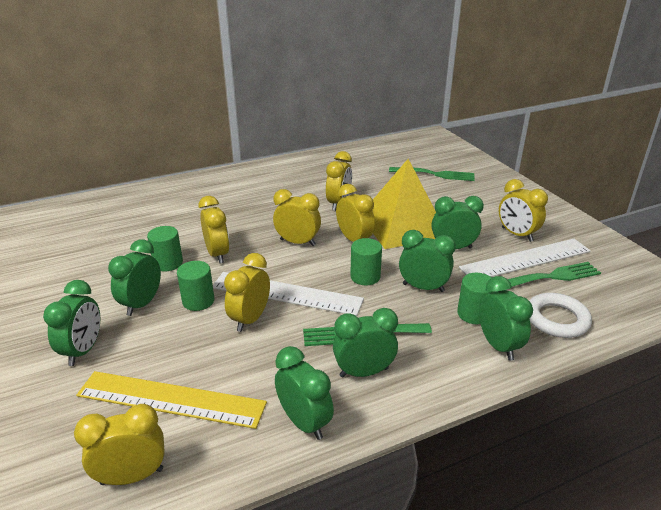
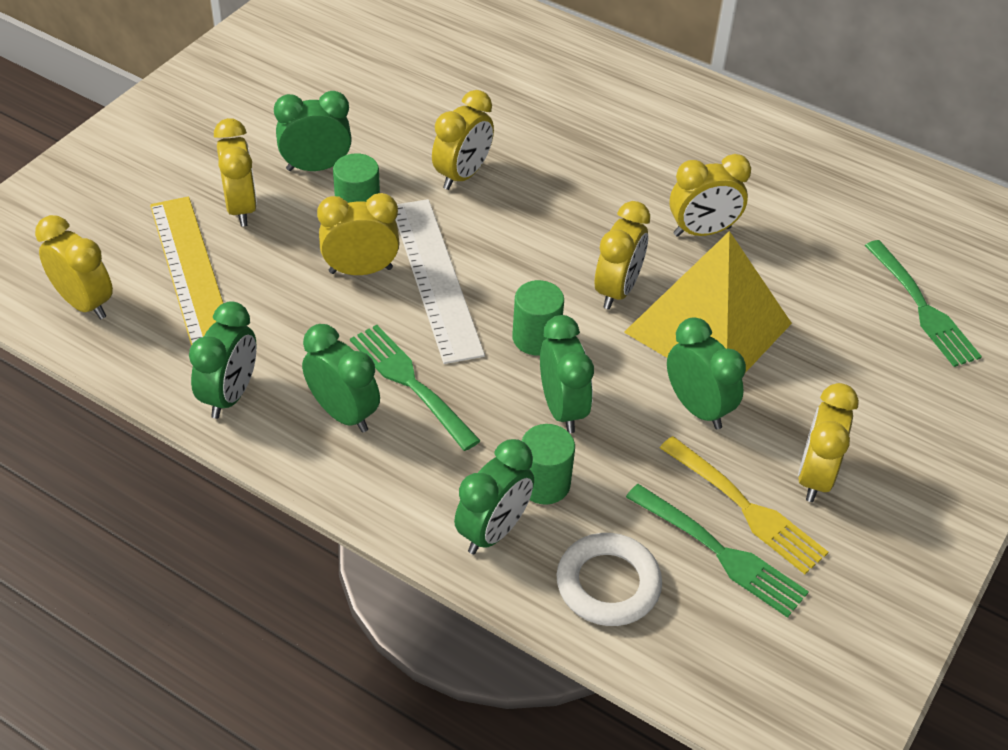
camera: 55 degrees right, 15 degrees up
(83, 350) = (212, 170): green clock -> none
(168, 263) = (406, 144): green cylinder -> none
(297, 242) = (557, 235): yellow clock -> yellow clock (241, 208)
(525, 259) = (744, 507): white ruler -> yellow fork

